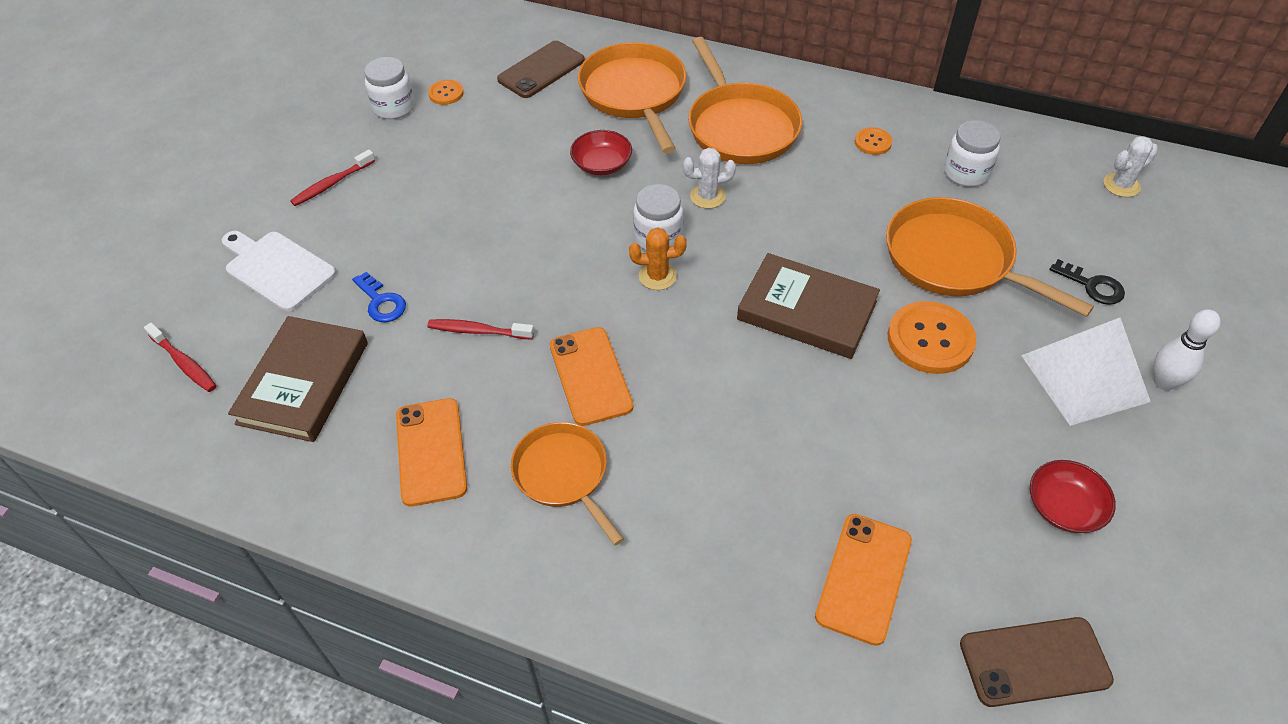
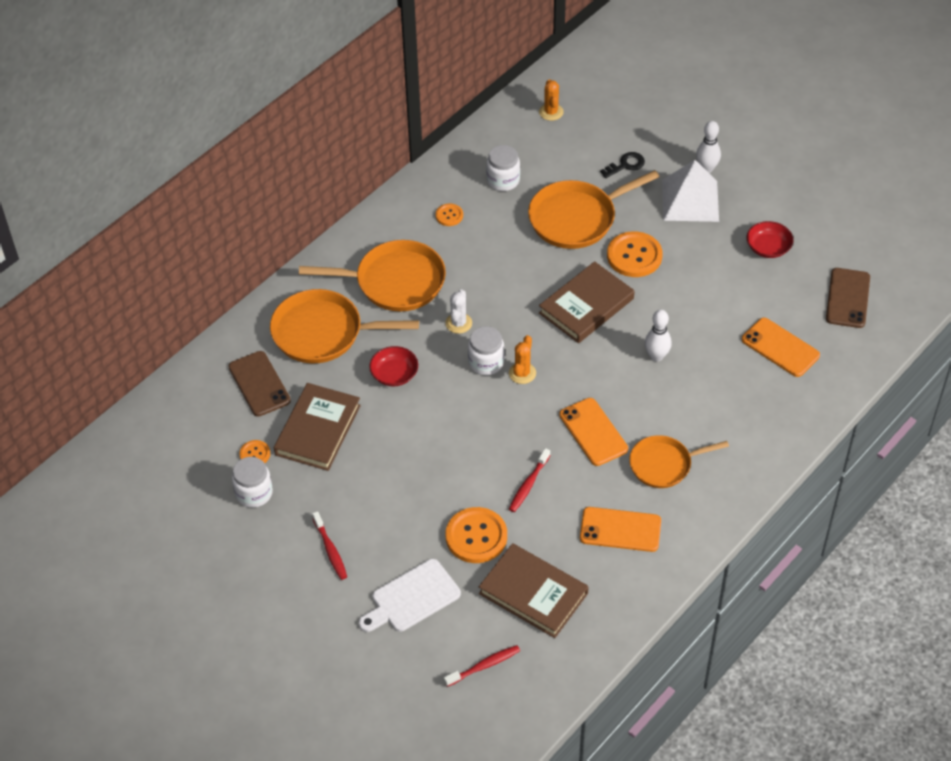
camera: 70 degrees left, 0 degrees up
(381, 302) = (476, 536): blue key -> orange button
(495, 128) = (318, 430): none -> brown book
(590, 376) = (593, 432): orange phone -> orange phone turned 60 degrees clockwise
(759, 414) = (656, 356): none -> white bowling pin
(1121, 185) = (551, 112): white cactus -> orange cactus

